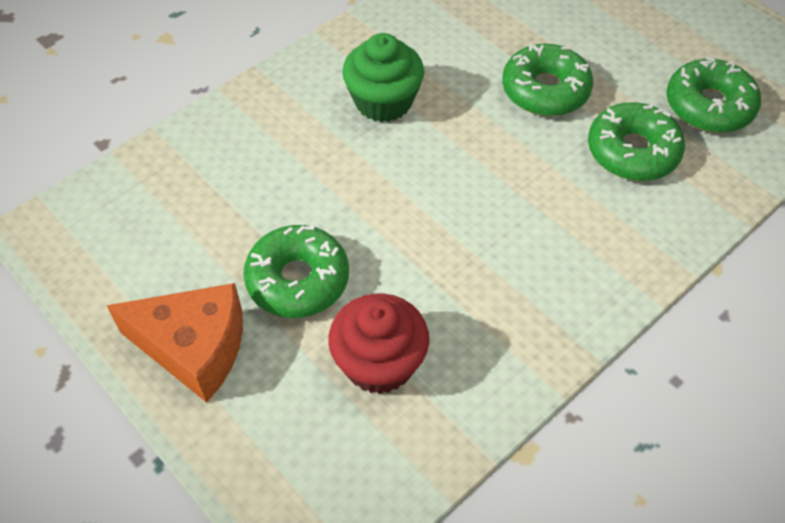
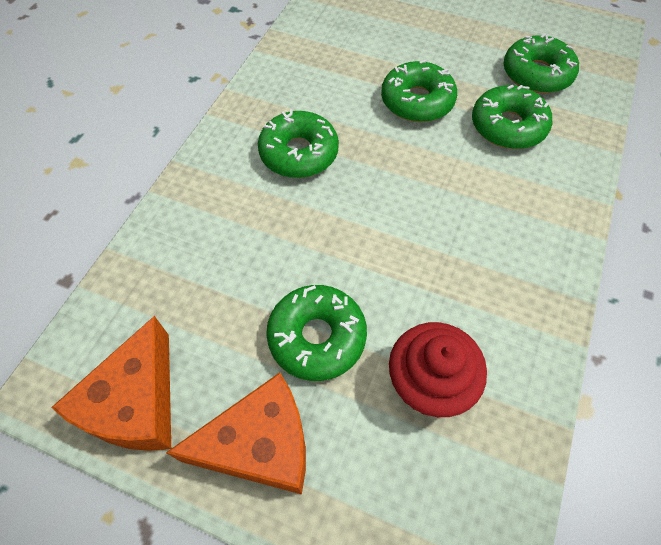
camera: 25 degrees left, 5 degrees up
(109, 270) = (137, 403): none -> orange cheese
(383, 101) = (299, 153): green cupcake -> green donut

